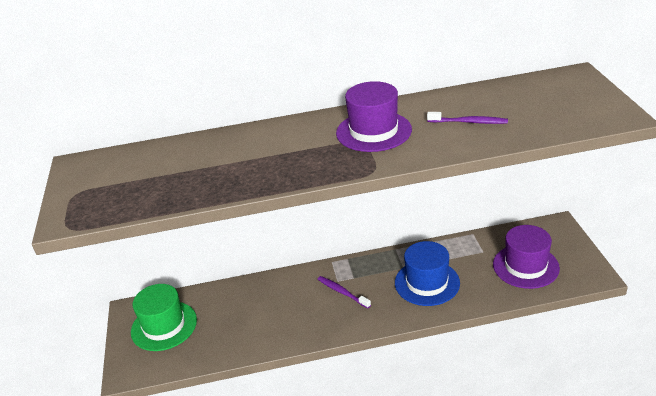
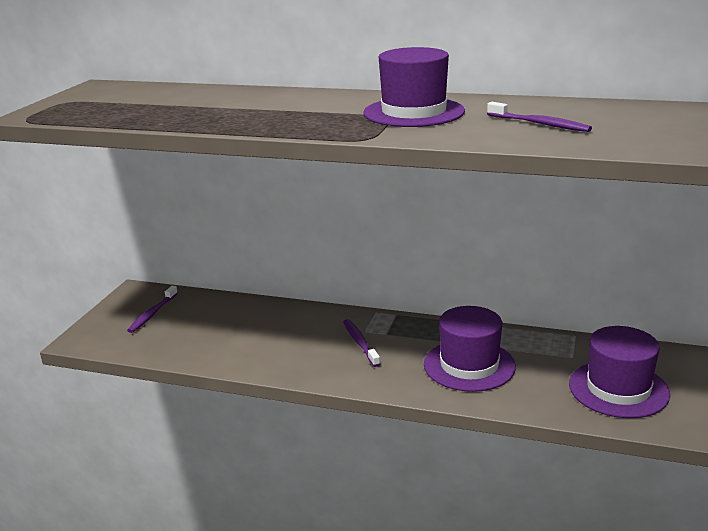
camera: 25 degrees right, 10 degrees down
(164, 326) = (152, 314): green hat -> purple toothbrush
(427, 283) = (469, 365): blue hat -> purple hat

